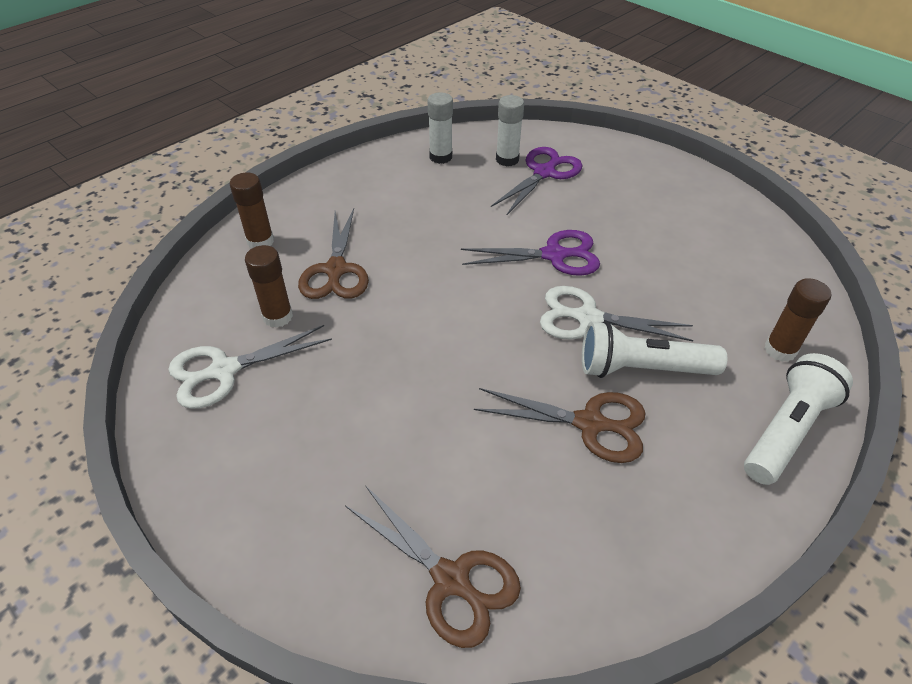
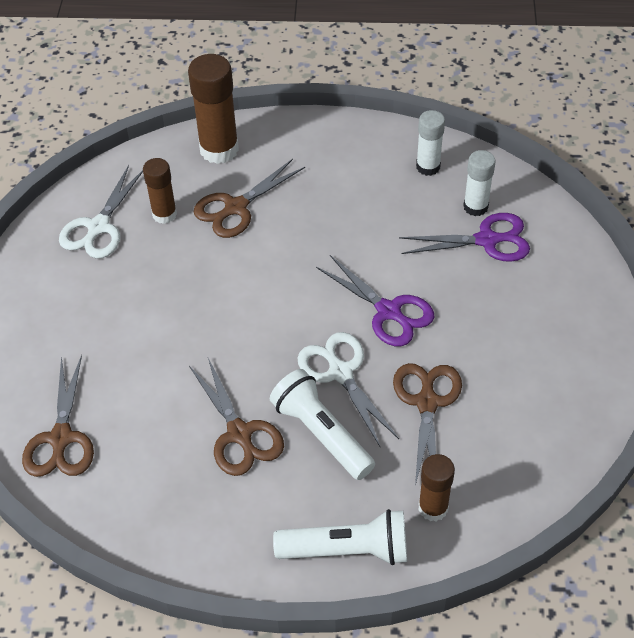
camera: 50 degrees right, 5 degrees up
(224, 370) = (98, 227): white scissors -> white scissors turned 90 degrees counterclockwise
(260, 241) = (219, 149): brown glue stick -> brown glue stick, size x1.65
(668, 290) = (427, 403): none -> brown scissors

